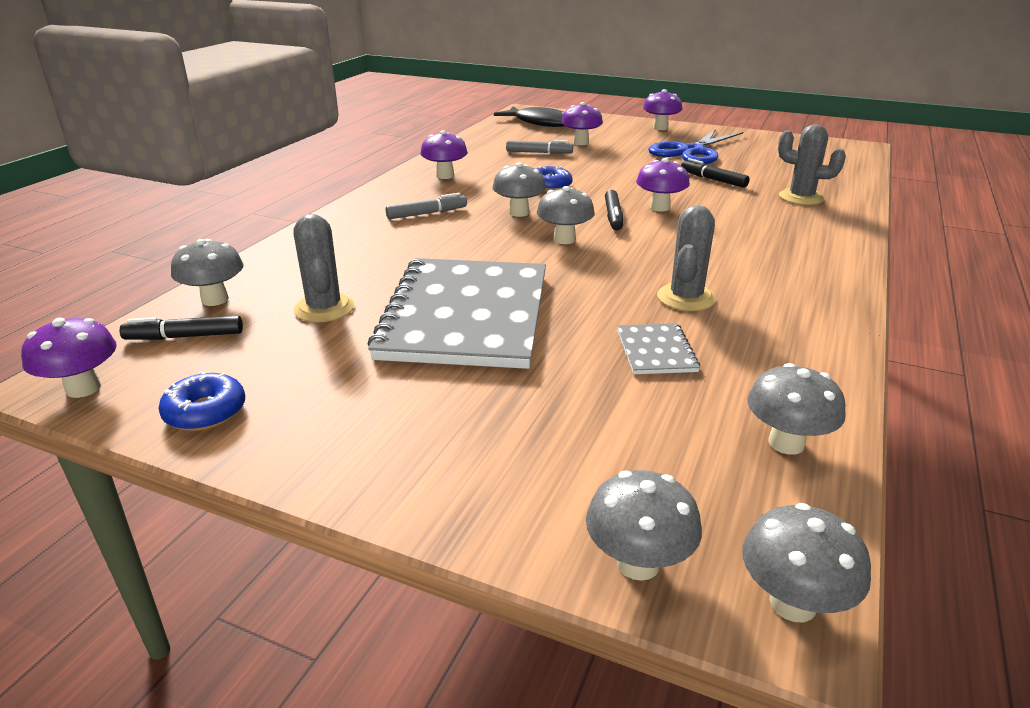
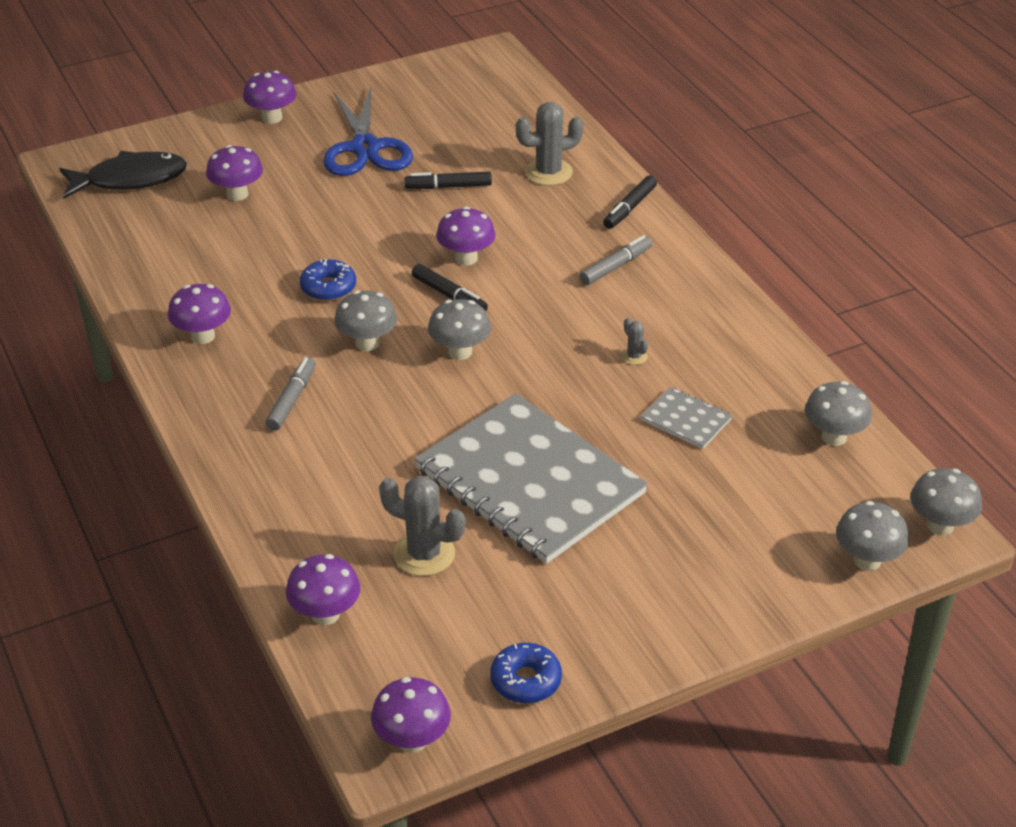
camera: 50 degrees left, 10 degrees up
(184, 336) = (382, 655): black marker -> black marker (629, 208)
(215, 299) = (325, 614): grey mushroom -> purple mushroom
(539, 153) = (226, 238): grey marker -> grey marker (616, 266)
(686, 298) = (634, 356): grey cactus -> grey cactus, size x0.48

